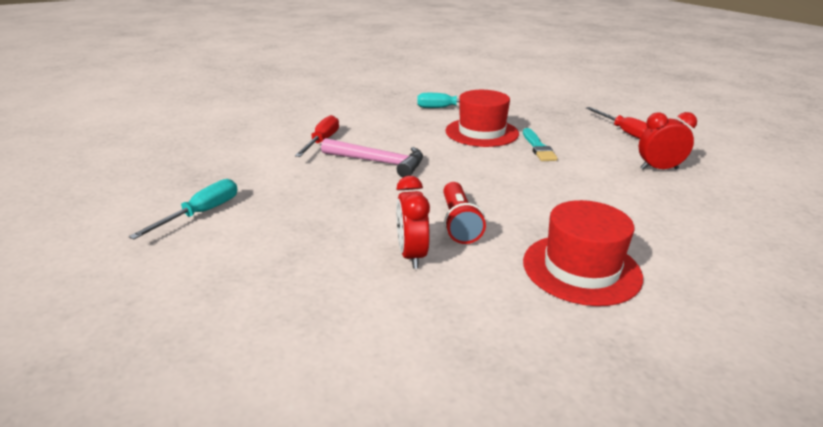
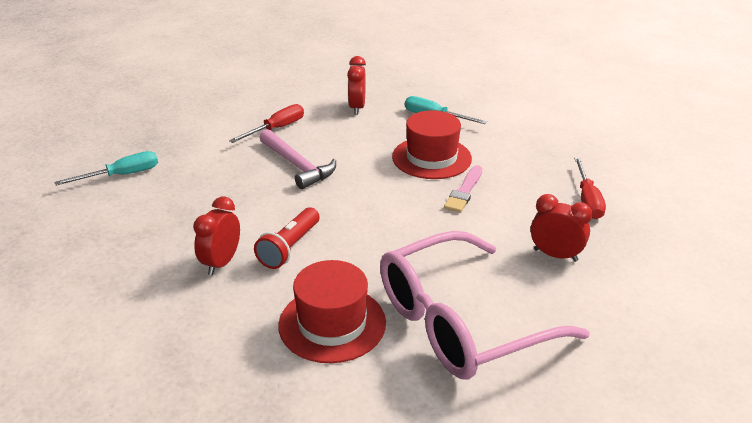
camera: 30 degrees right, 5 degrees up
(374, 114) = (357, 108): none -> red clock
(538, 147) = (464, 191): turquoise brush -> pink brush
(671, 232) = (461, 322): none -> pink glasses

